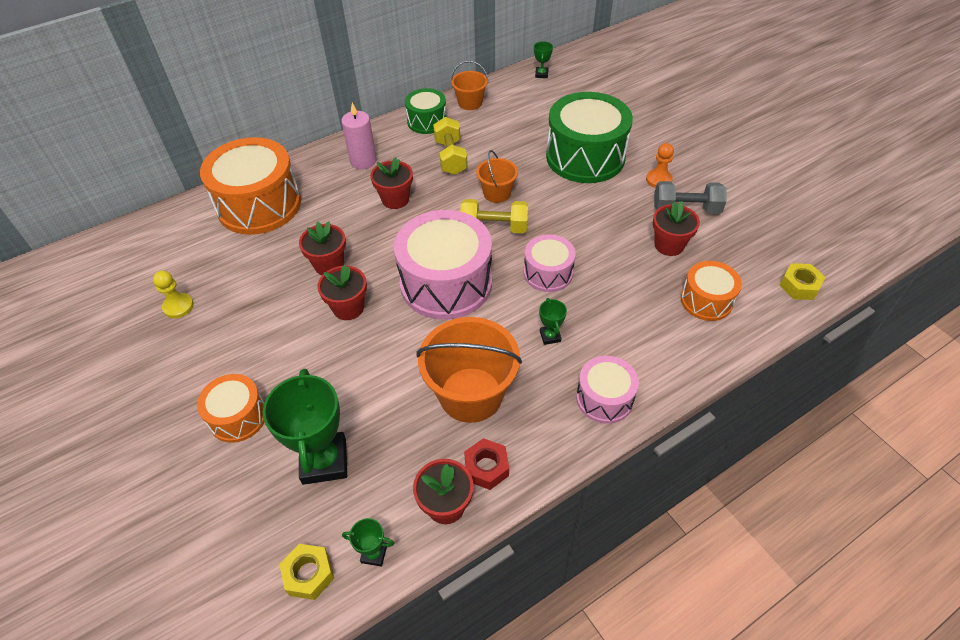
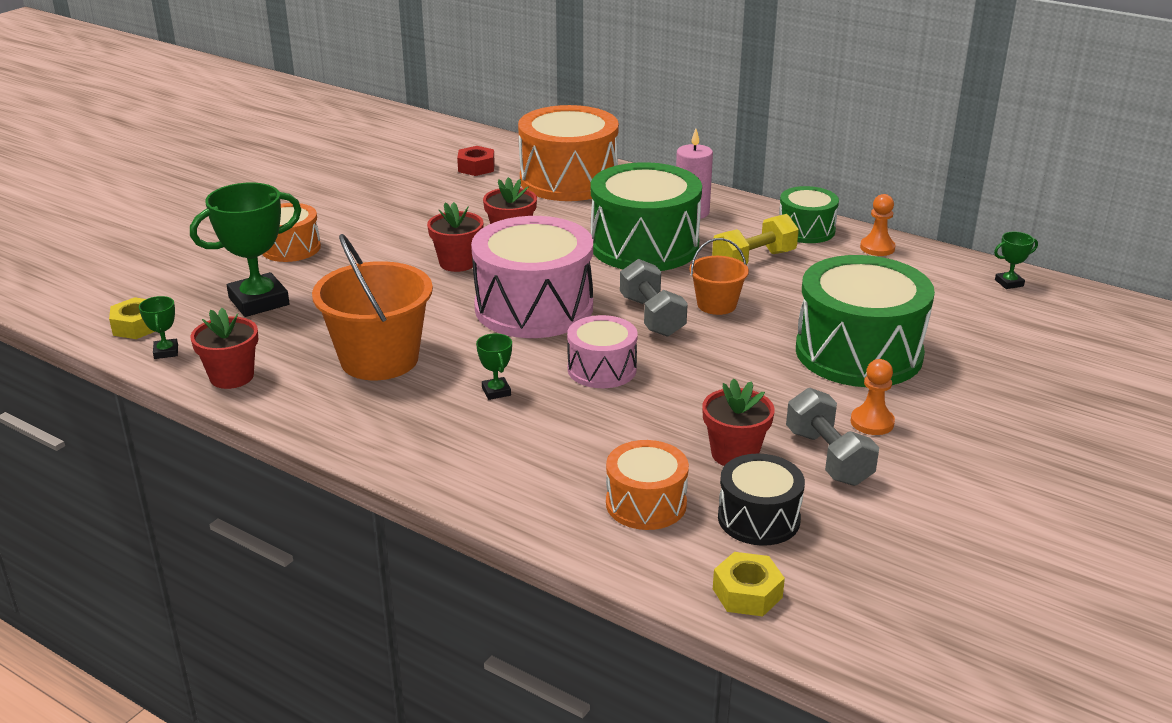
camera: 65 degrees right, 20 degrees down
(178, 306) = (404, 185): yellow pawn -> none
(395, 199) = (644, 246): red flower pot -> green drum
(470, 103) = (877, 248): orange bucket -> orange pawn
(486, 467) = (287, 390): red nut -> red nut (476, 167)
(494, 227) = (652, 316): yellow dumbbell -> grey dumbbell
(550, 336) = (496, 391): green trophy -> green trophy turned 75 degrees counterclockwise
(604, 398) = (420, 448): pink drum -> none
(734, 258) = (758, 518): none -> black drum

